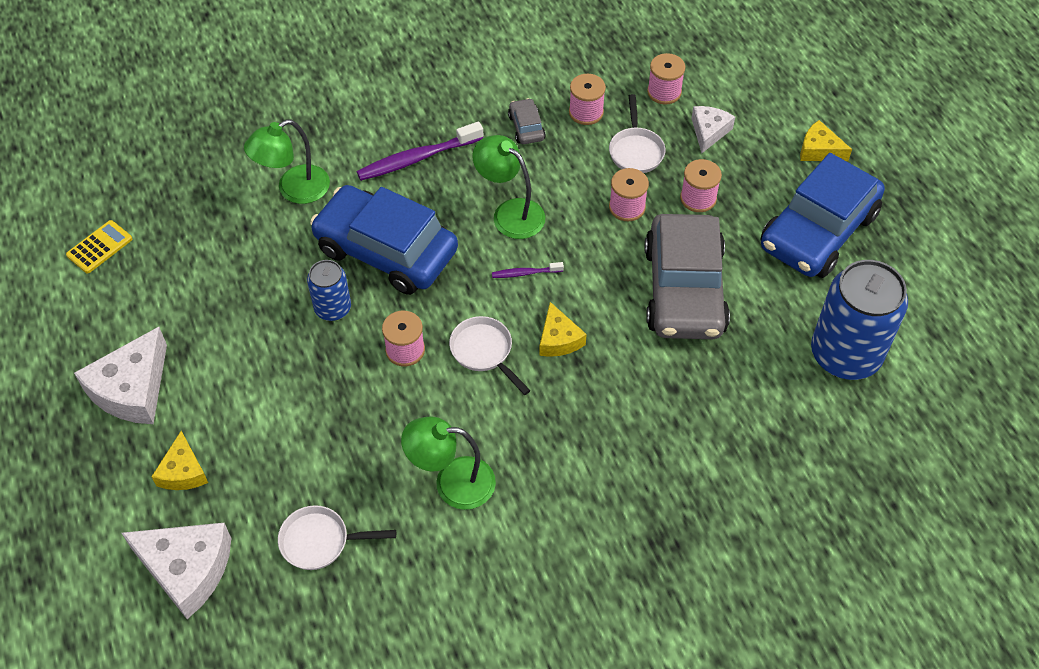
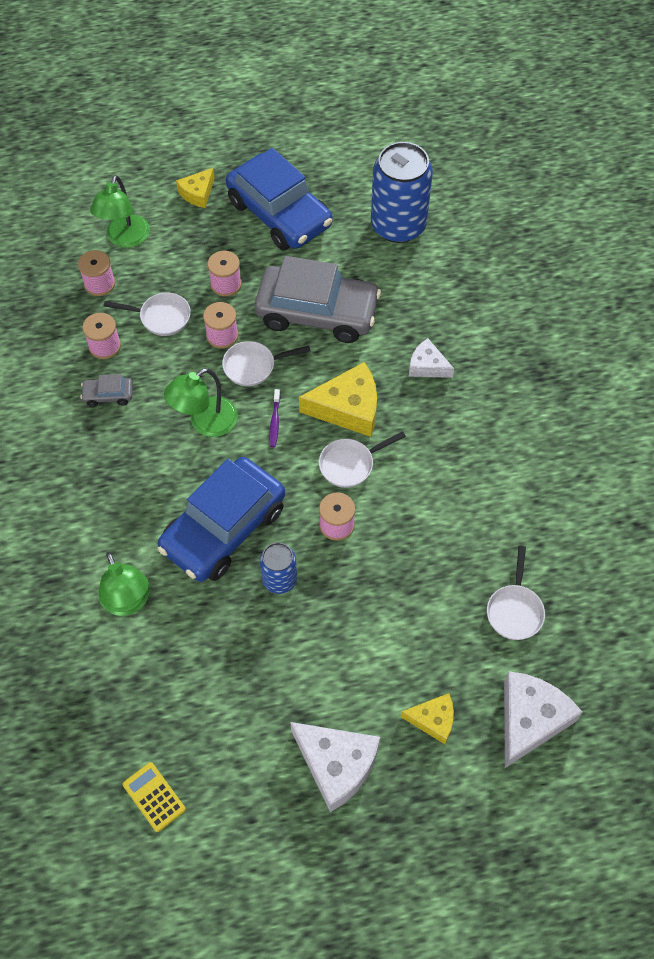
camera: 80 degrees left, 5 degrees up
(417, 158) = (119, 490): purple toothbrush -> none
(452, 482) = (472, 505): green lamp -> green lamp (125, 239)
(558, 339) = (348, 408): yellow cheese -> yellow cheese, size x1.72
(593, 242) = (253, 366): none -> white pan
(709, 131) = (155, 261): white cheese -> white cheese (427, 366)

